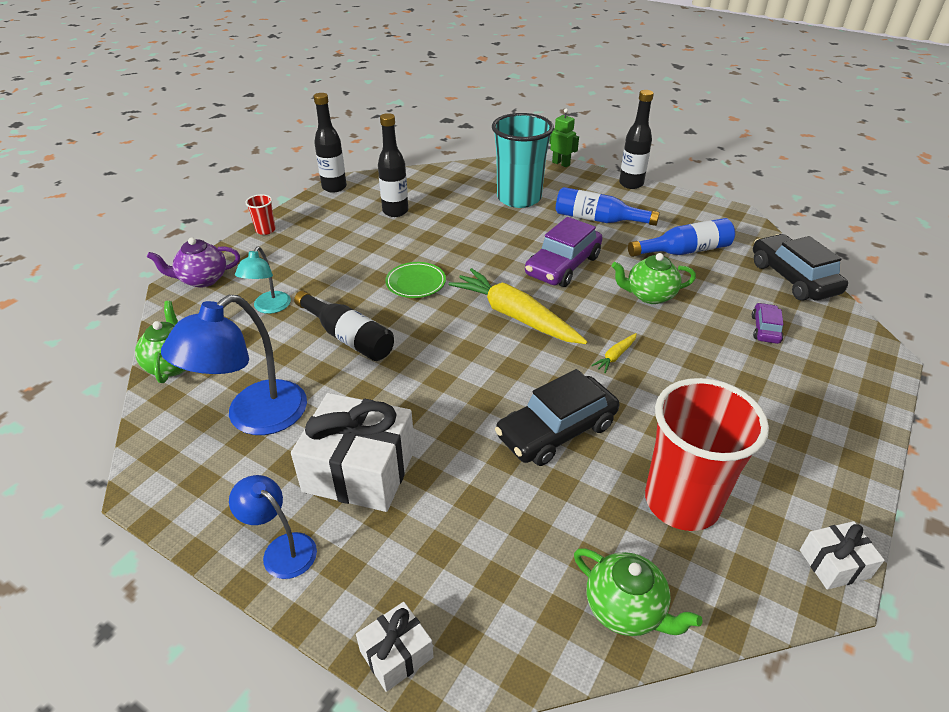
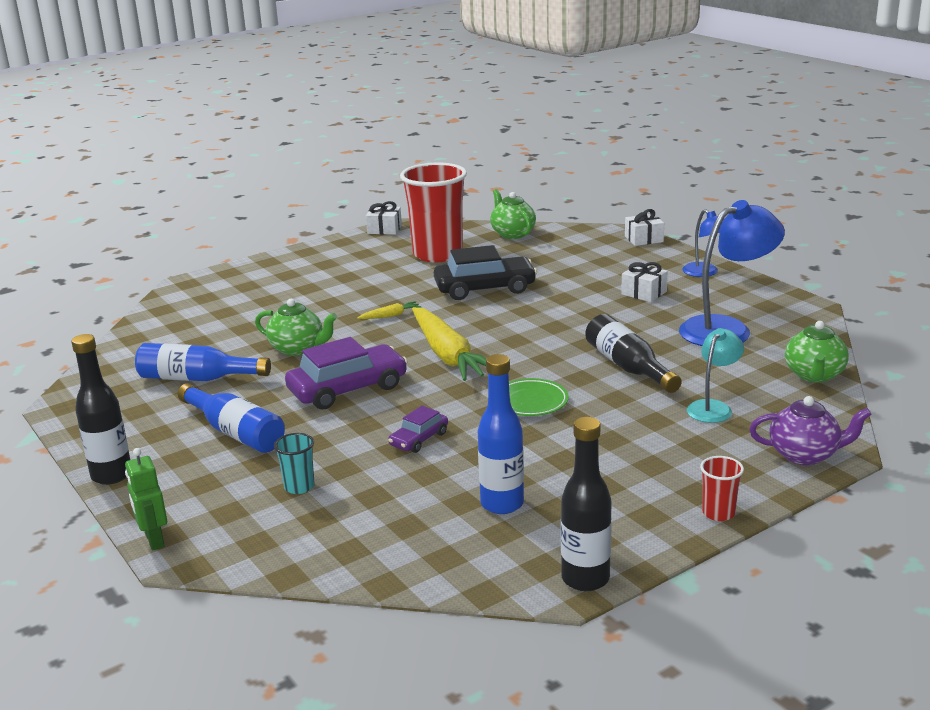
camera: 155 degrees left, 15 degrees down
(359, 470) = (644, 293): white gift -> white gift, size x0.50
(395, 211) = (502, 504): black bottle -> blue bottle
(519, 198) = (299, 487): turquoise cup -> turquoise cup, size x0.41
(765, 329) = (239, 311): purple car -> purple car (419, 439)
(793, 278) = (140, 338): black car -> none

